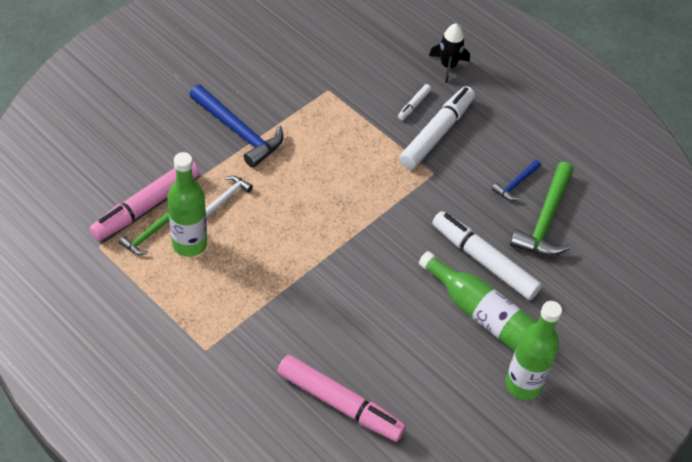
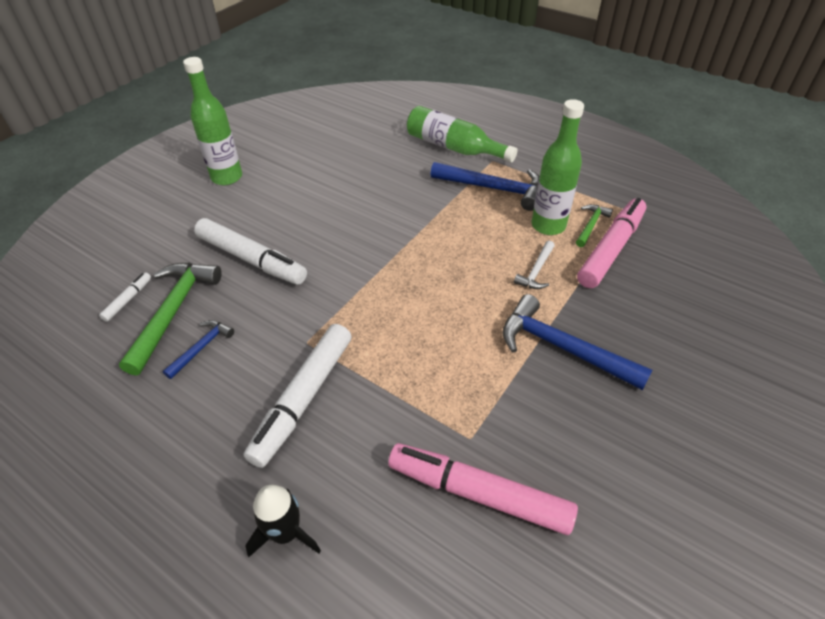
camera: 175 degrees right, 5 degrees down
(222, 304) = (493, 188): none -> blue hammer
(339, 403) = (376, 147): pink marker -> pink marker (479, 494)
(414, 105) = (338, 439): white marker -> white marker (128, 300)
(480, 313) = (259, 217): green bottle -> green bottle (454, 147)

